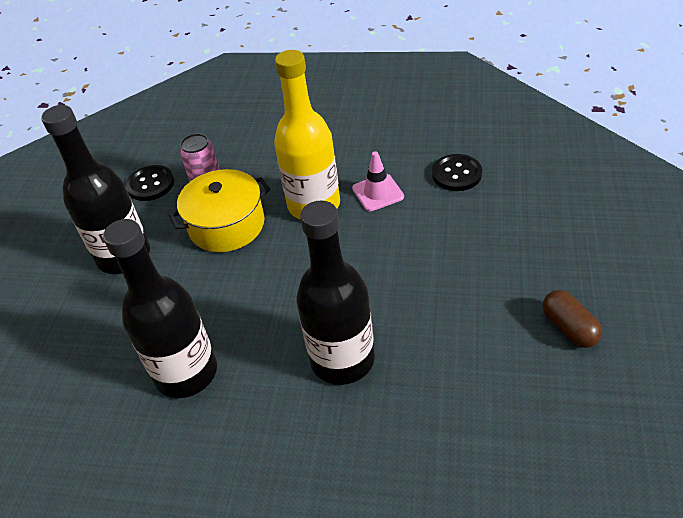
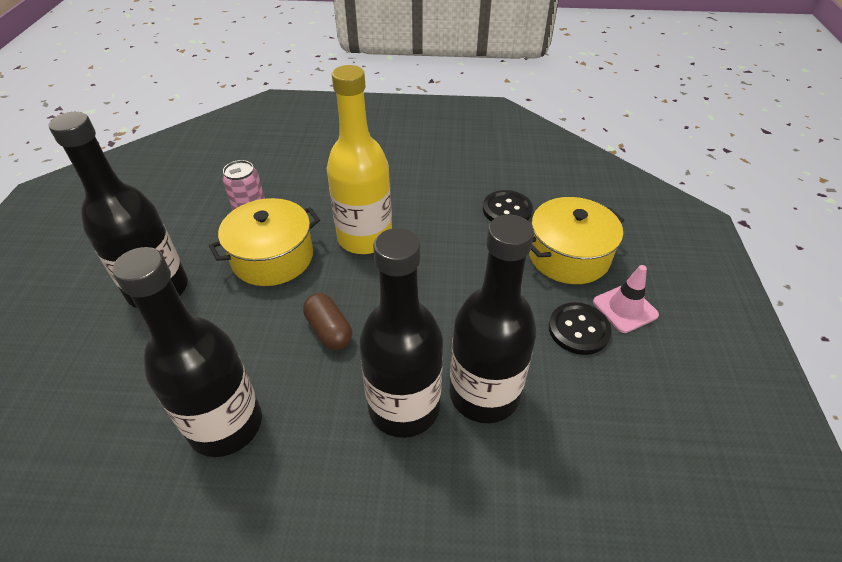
camera: 10 degrees left, 0 degrees up
(151, 184) = (191, 213): black button -> black button (578, 329)
(378, 193) = (430, 226): pink traffic cone -> pink traffic cone (625, 308)
(416, 349) = (484, 394): none -> black bottle
(513, 219) = (568, 256): none -> yellow pot
(569, 328) = (640, 369): brown capsule -> brown capsule (329, 330)

